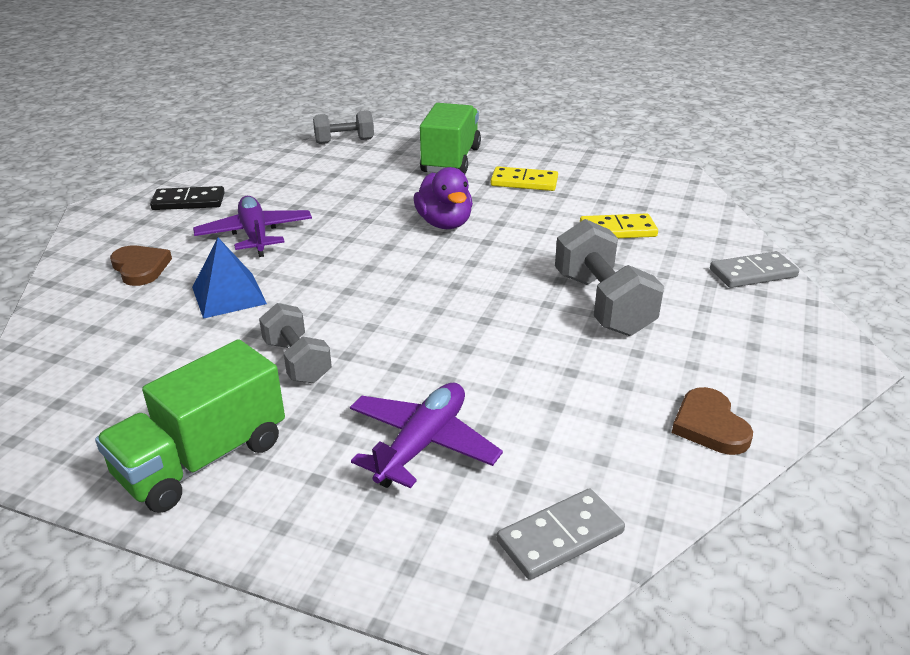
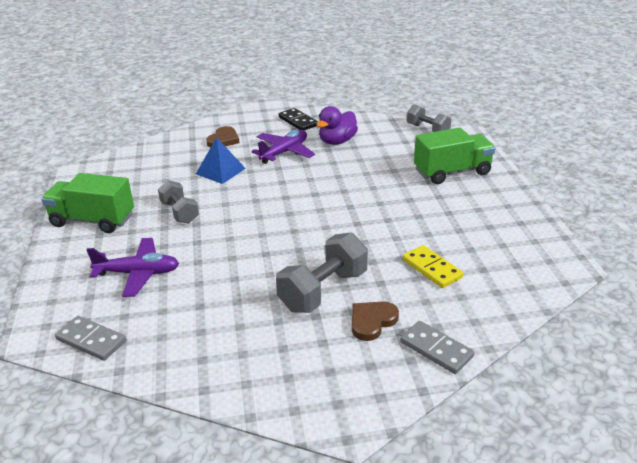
camera: 60 degrees right, 0 degrees up
(297, 361) = (180, 212): grey dumbbell -> grey dumbbell turned 60 degrees counterclockwise
(444, 223) = (362, 201): purple duck -> purple duck (337, 141)
(524, 182) = (457, 209): yellow domino -> none
(709, 425) = (220, 371): brown heart -> brown heart (372, 321)

